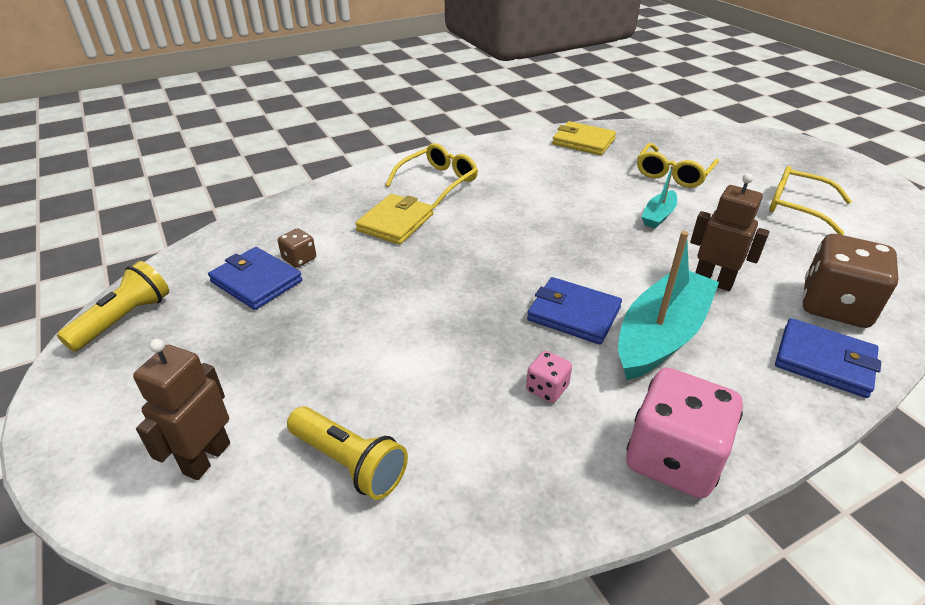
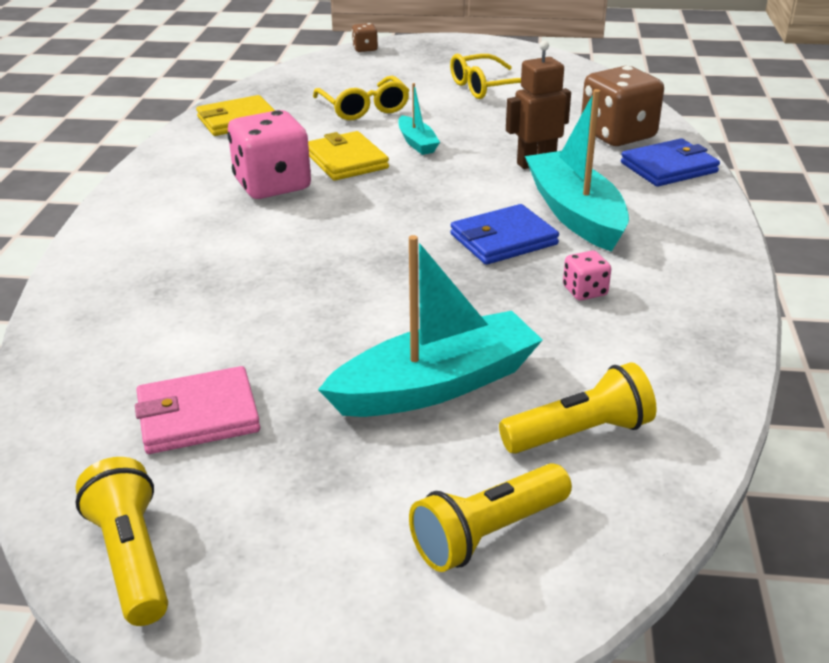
camera: 55 degrees left, 5 degrees down
(206, 458) = (488, 533): brown robot -> yellow flashlight
(256, 281) = (198, 415): blue wallet -> pink wallet
(299, 259) = (195, 369): brown dice -> brown dice (365, 49)
(355, 362) = (436, 385): none -> turquoise boat
(395, 222) = (217, 279): yellow wallet -> yellow wallet (346, 160)
(438, 182) = (176, 225): yellow glasses -> none
(673, 458) = (710, 269): pink dice -> pink dice (272, 185)

